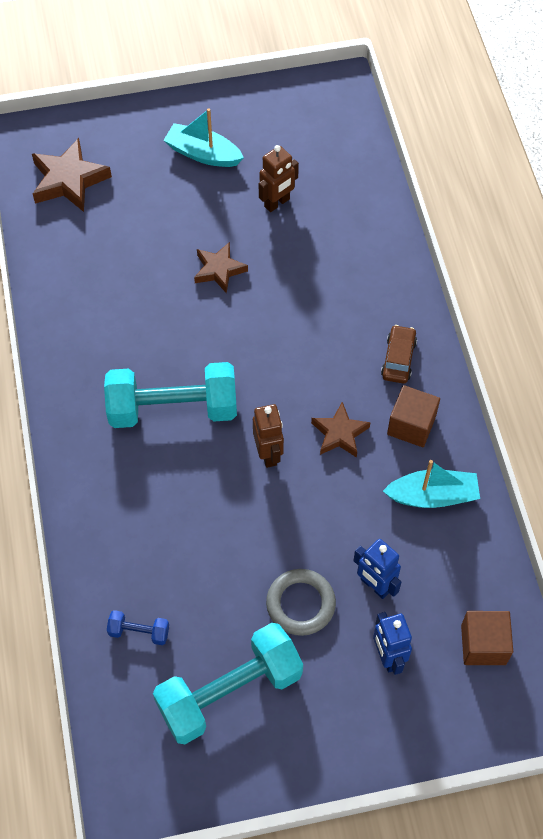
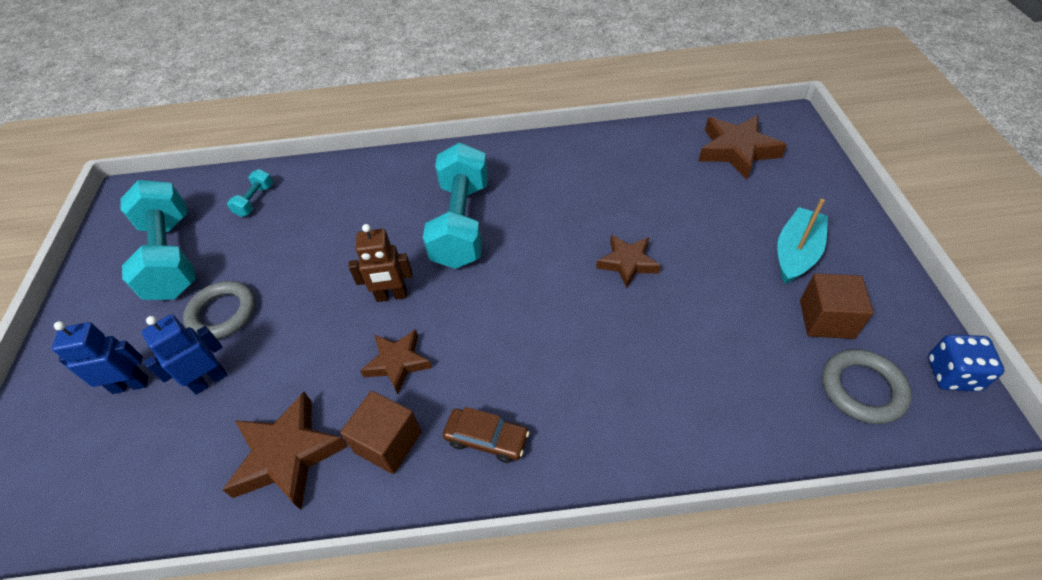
camera: 100 degrees right, 10 degrees down
(139, 632) = (255, 201): blue dumbbell -> turquoise dumbbell
(277, 203) = (731, 322): brown robot -> none
(311, 86) = (952, 374): none -> blue dice
(328, 135) = (862, 389): none -> grey ring
(432, 496) = (287, 455): turquoise boat -> brown star
(483, 644) = (87, 487): brown cube -> brown cube (826, 319)

